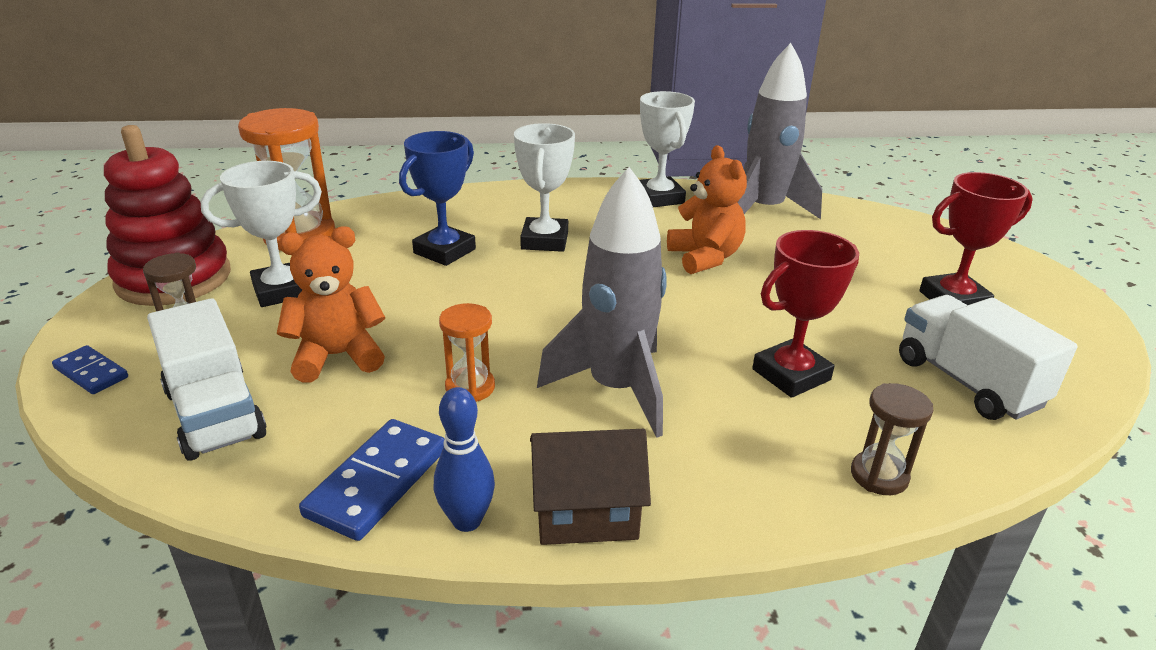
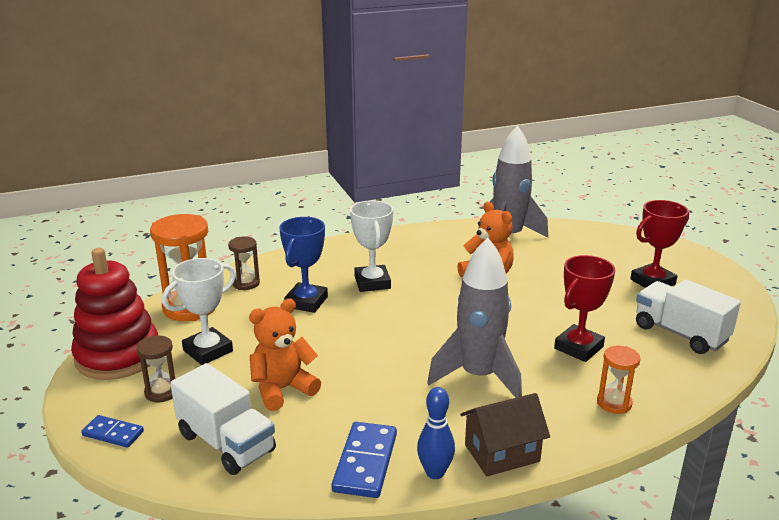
camera: 15 degrees left, 5 degrees down
(470, 387) = (385, 393): orange hourglass -> orange hourglass (614, 403)
(659, 198) = (433, 238): white trophy -> none
(879, 476) = (654, 398): brown hourglass -> brown hourglass (246, 283)

